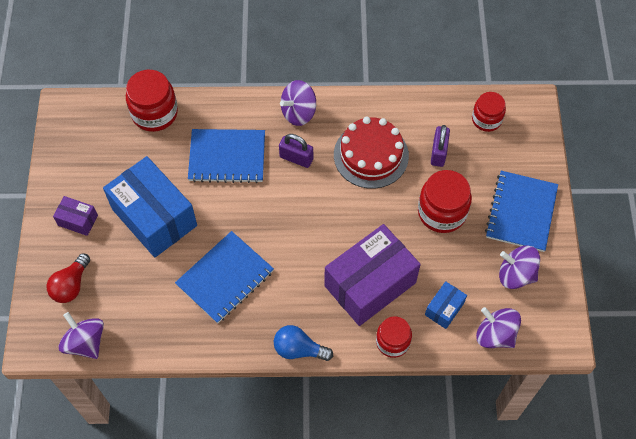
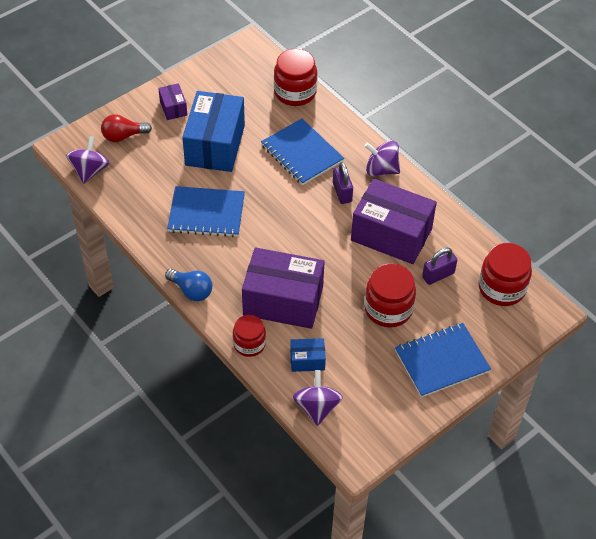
camera: 50 degrees right, 10 degrees down
(299, 349) = (191, 291): blue light bulb -> blue light bulb turned 150 degrees clockwise
(371, 155) = (391, 234): red cake -> purple box
(486, 119) = (501, 288): red jar -> red jar, size x1.54
(516, 274) = (382, 390): purple spinning top -> none

